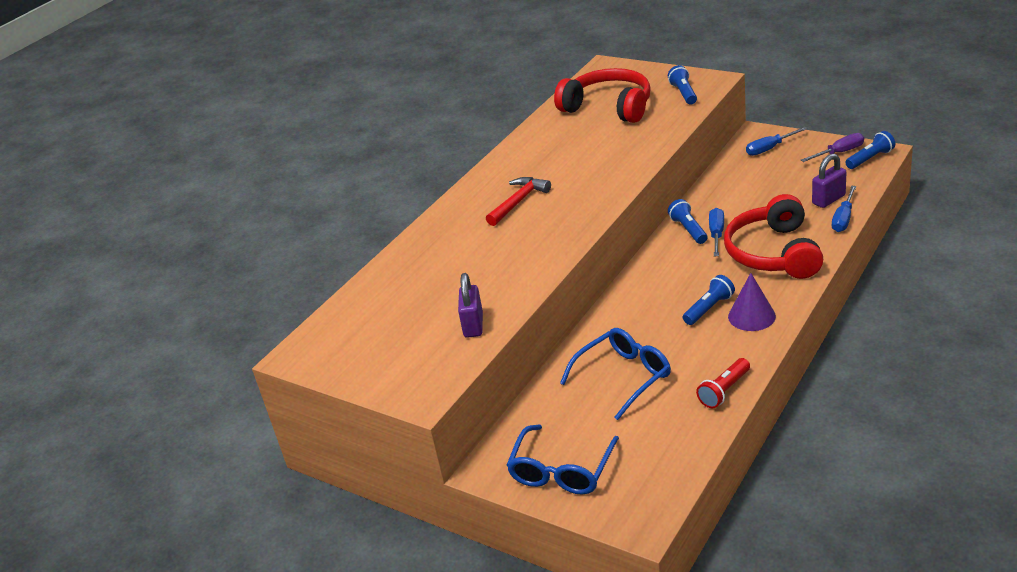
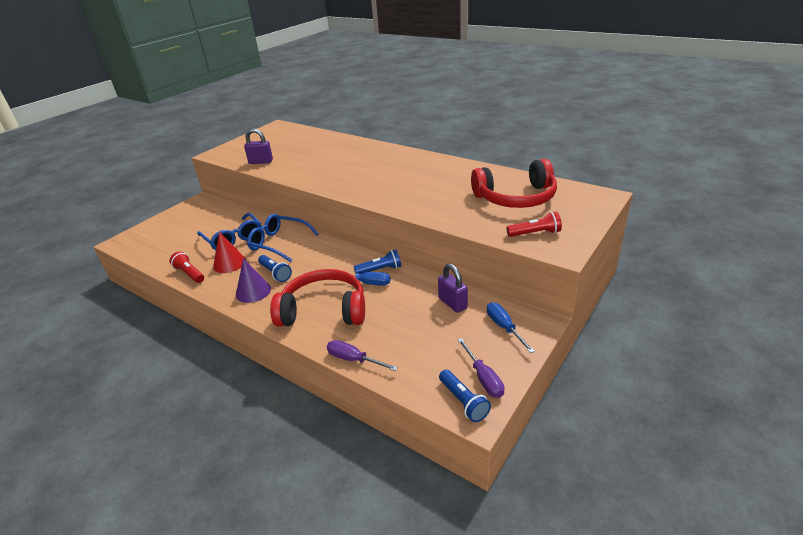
camera: 90 degrees right, 0 degrees up
(518, 202) = (382, 168): red hammer -> none
(562, 470) = (179, 220): blue glasses -> blue glasses (279, 243)
(609, 107) = (516, 198): red headphones -> red headphones turned 45 degrees clockwise
(683, 93) = (535, 233): blue flashlight -> red flashlight
(691, 359) = (229, 263): none -> red cone
(828, 199) = (391, 355): purple padlock -> purple padlock (452, 303)
(843, 219) = (354, 359): blue screwdriver -> purple screwdriver

